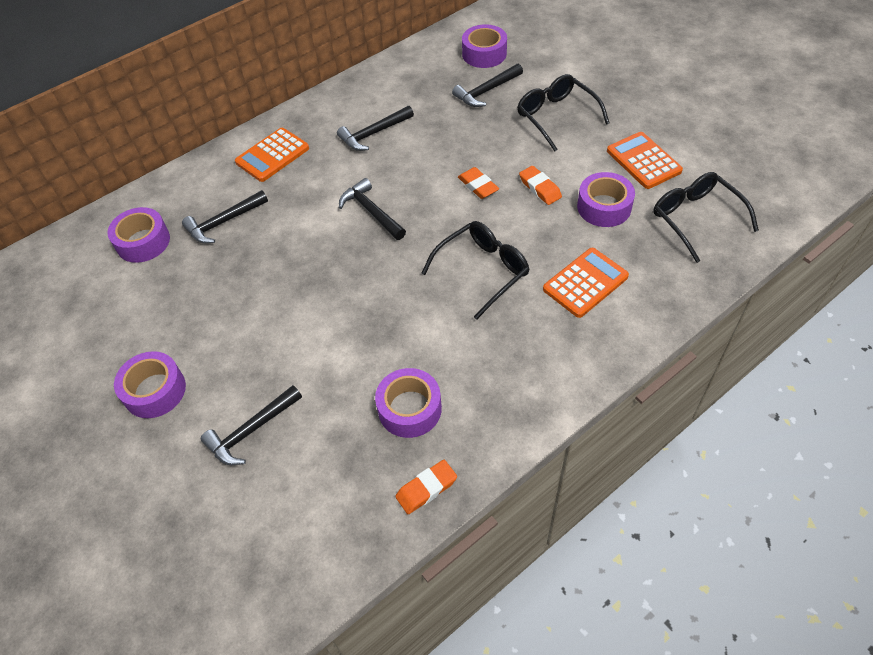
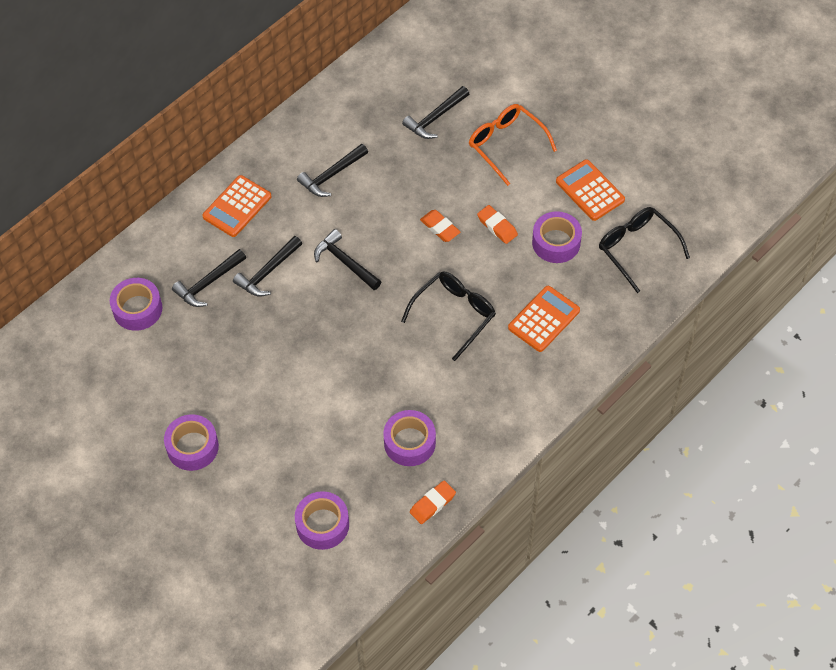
camera: 10 degrees left, 5 degrees up
(251, 431) = (283, 473): black hammer -> black hammer (267, 272)
(484, 54) = (427, 70): purple tape -> purple tape (322, 524)
(556, 116) = (506, 145): black glasses -> orange glasses

